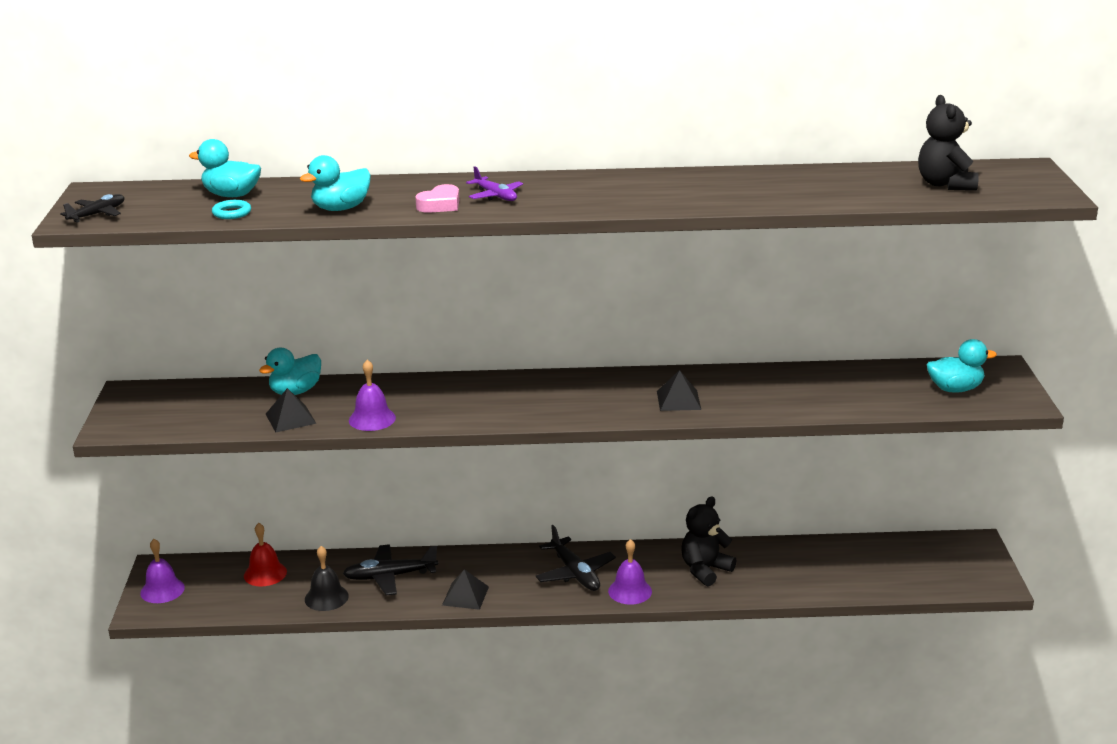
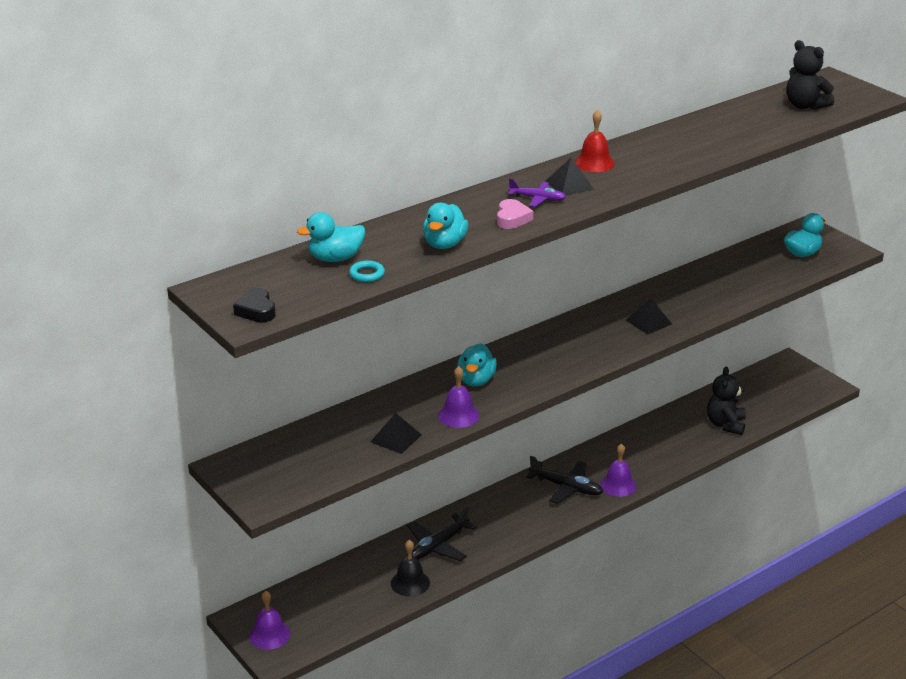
camera: 35 degrees left, 5 degrees up
(97, 214) = (256, 310): black plane -> black heart
(265, 573) = (337, 585): red bell -> red bell (594, 163)
(295, 391) = (365, 415): turquoise duck -> turquoise duck (476, 380)
(465, 596) = (511, 537): black pyramid -> black pyramid (569, 185)
(705, 570) = (648, 449): black teddy bear -> black teddy bear (725, 424)

